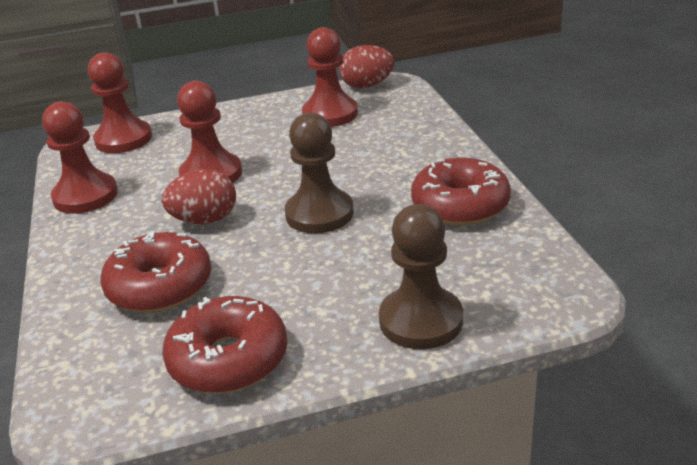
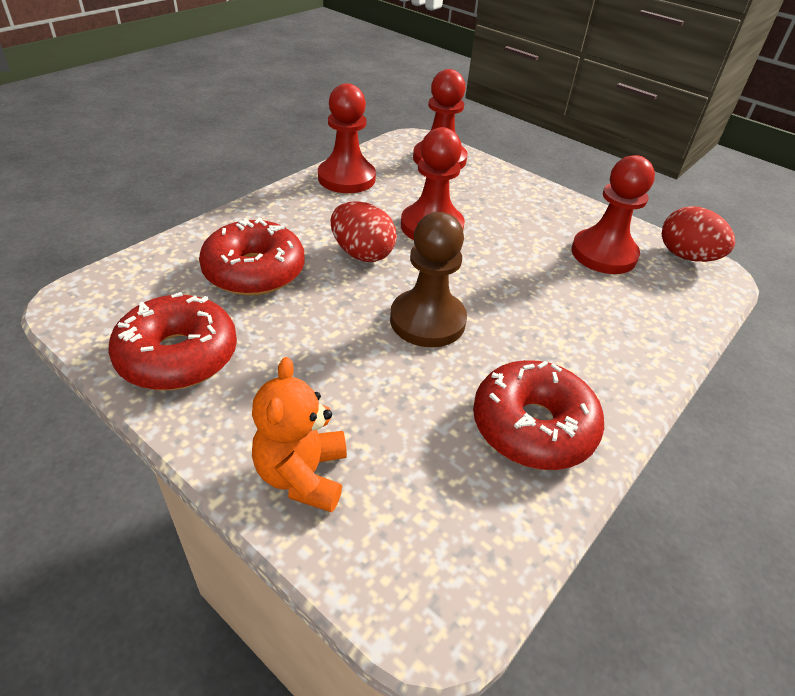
camera: 50 degrees right, 10 degrees up
(421, 320) = (302, 475): brown pawn -> orange teddy bear

